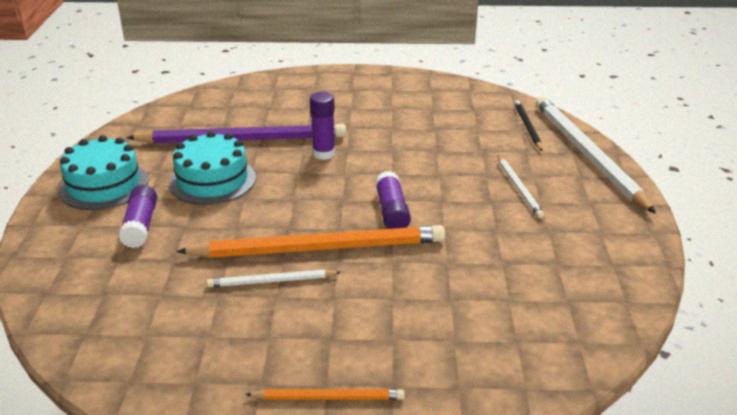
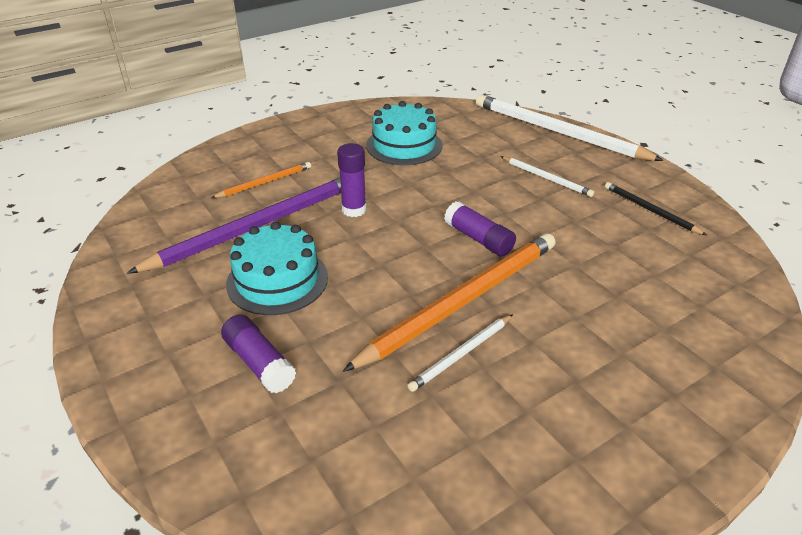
camera: 35 degrees left, 5 degrees up
(104, 185) = (158, 338): turquoise cake -> turquoise cake (404, 145)
(329, 397) = (644, 436): orange pencil -> orange pencil (265, 182)
(527, 127) = (489, 124): black pencil -> black pencil (650, 210)

